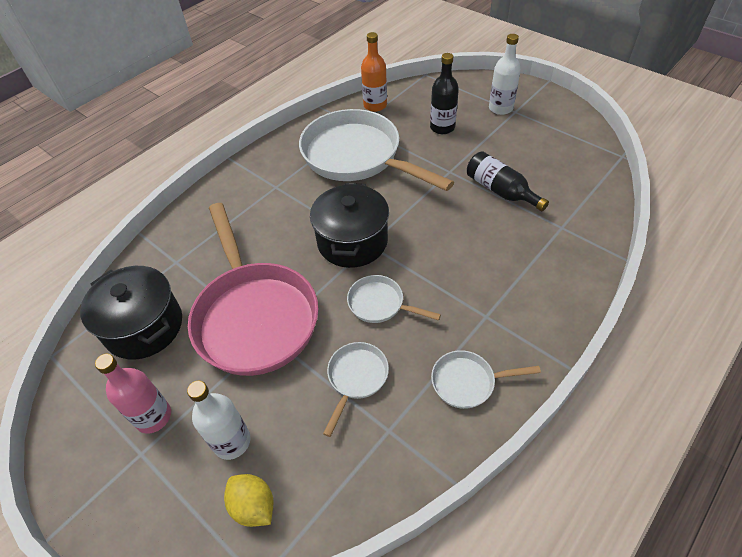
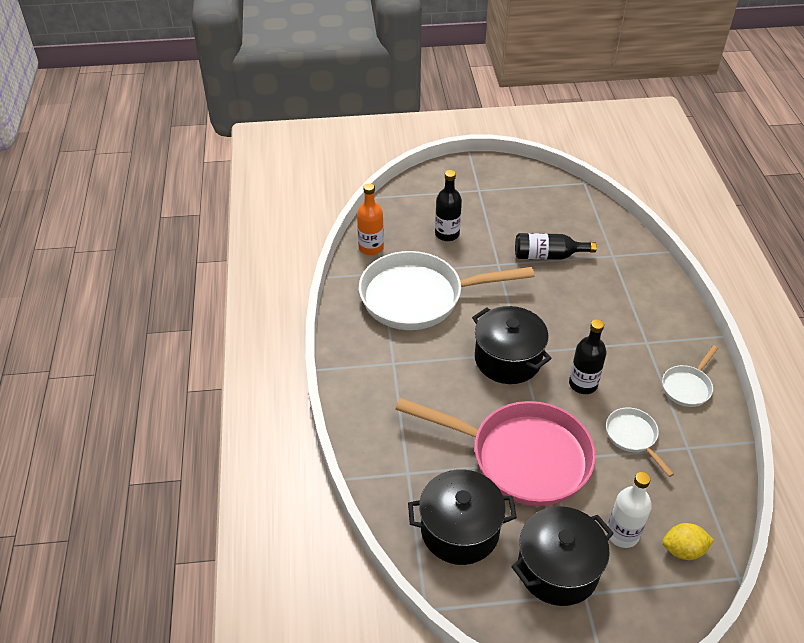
camera: 50 degrees left, 5 degrees down
(153, 416) = (557, 569): pink bottle -> black pot
(380, 304) = (583, 384): white pan -> black bottle
(500, 108) = (466, 193): white bottle -> none

